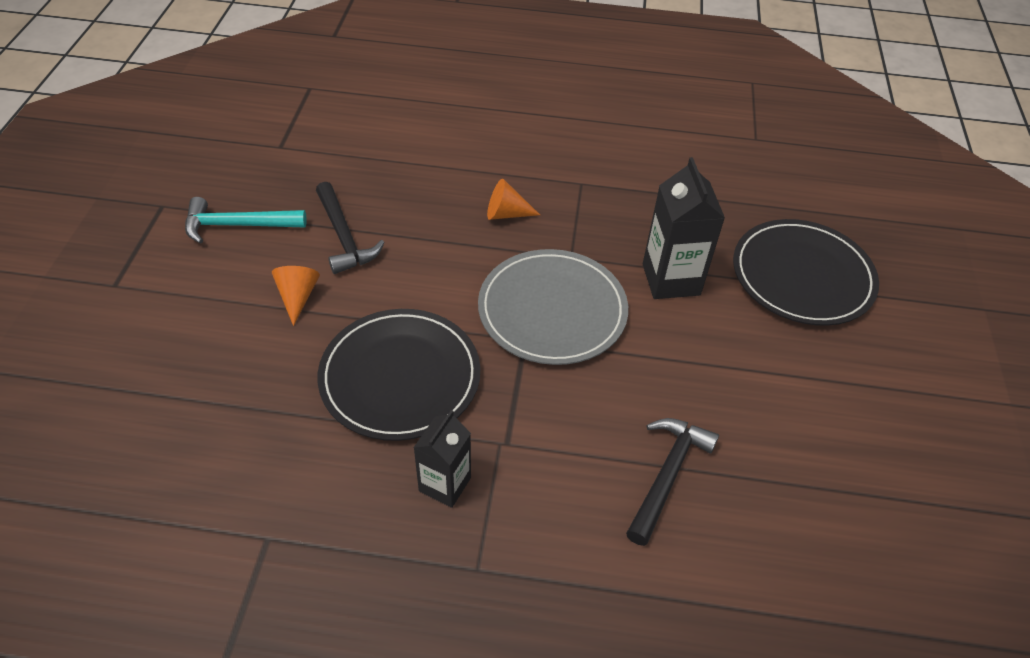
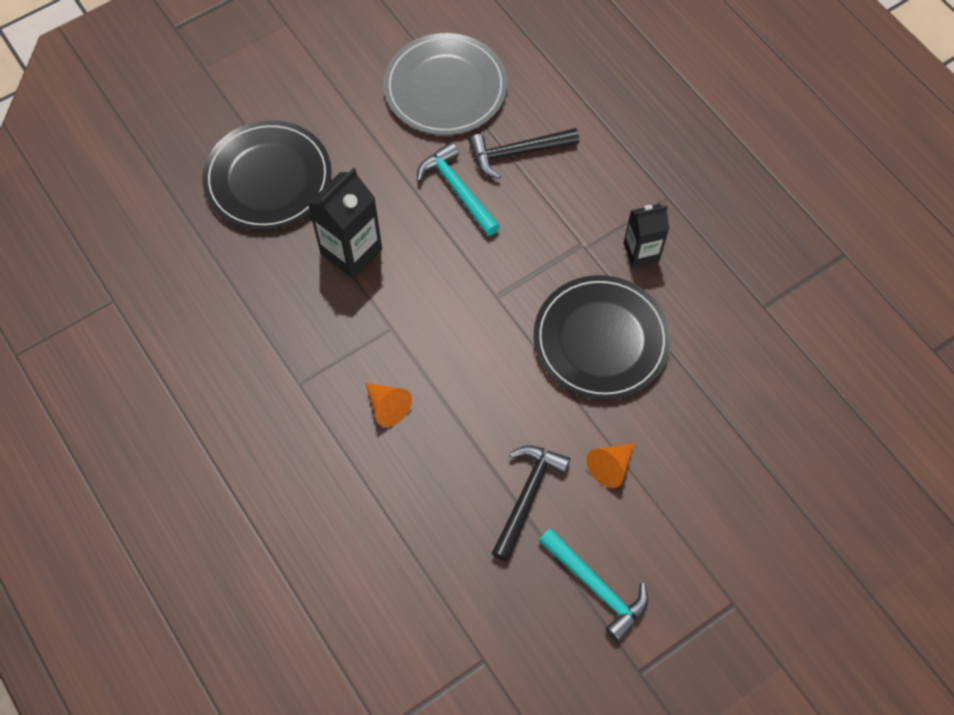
camera: 130 degrees left, 15 degrees up
(552, 310) = (454, 300): grey plate -> grey plate (445, 88)
(667, 393) = (457, 190): none -> turquoise hammer

